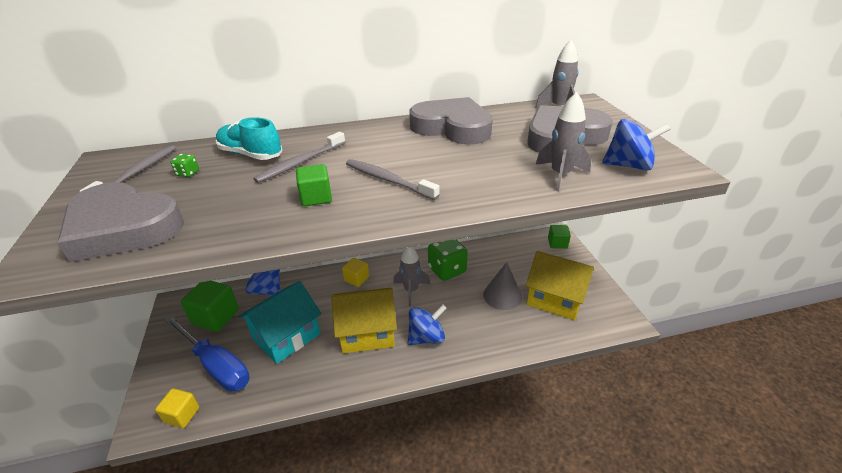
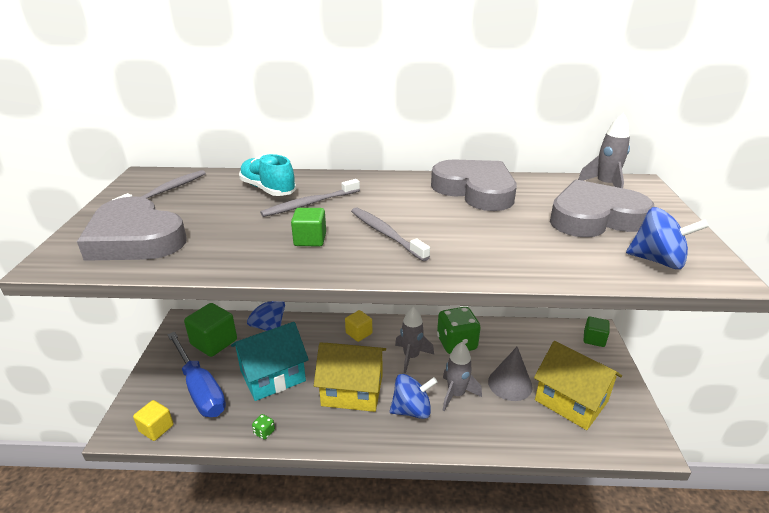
camera: 15 degrees right, 5 degrees down
(188, 173) = (207, 198): green dice -> green dice (264, 432)
(560, 175) = (571, 258): grey rocket -> grey rocket (456, 394)

